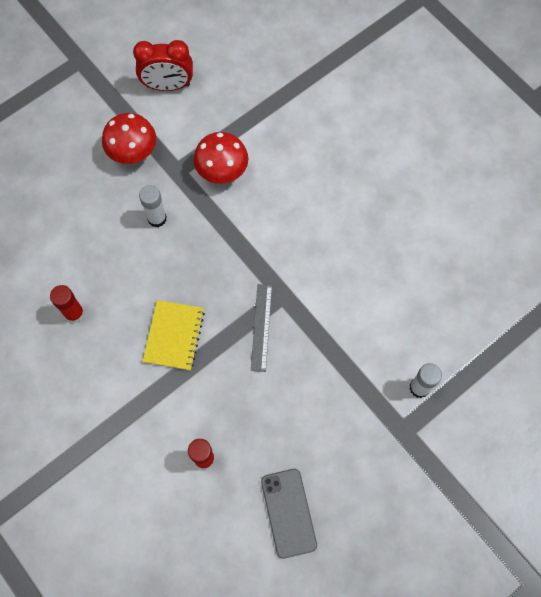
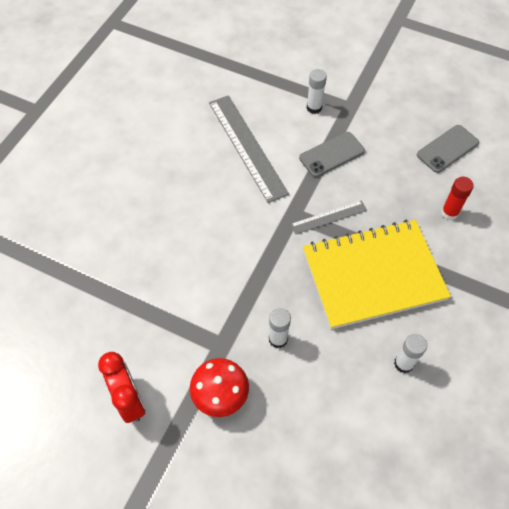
camera: 115 degrees left, 10 degrees down
(74, 313) = (403, 363): red glue stick -> white glue stick
(174, 336) = (373, 275): yellow notebook -> yellow notebook, size x2.06
(222, 171) = (204, 306): red mushroom -> none
(341, 372) = (331, 154): none -> grey phone
(392, 287) = (247, 147): none -> grey ruler

